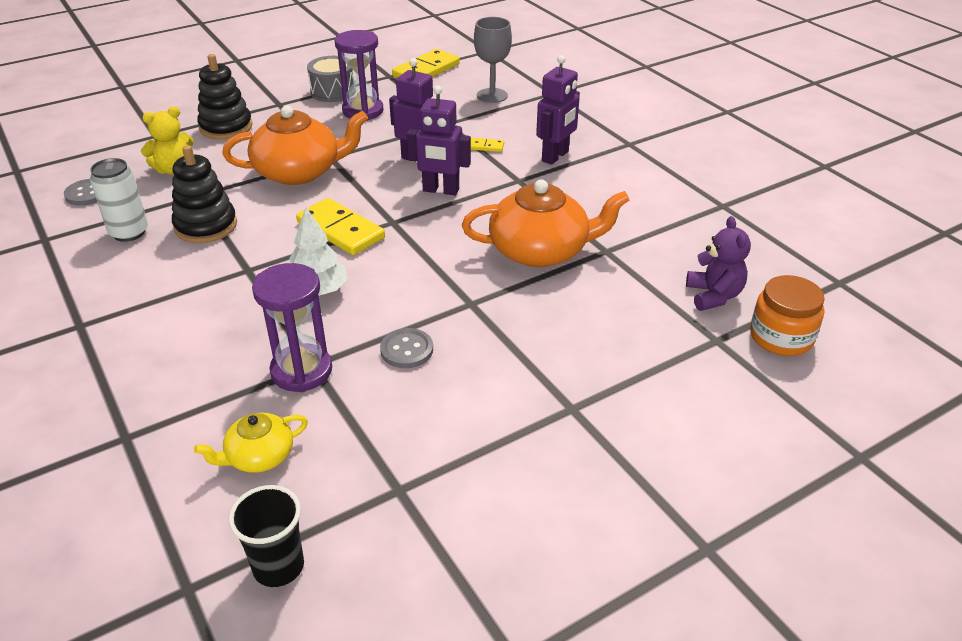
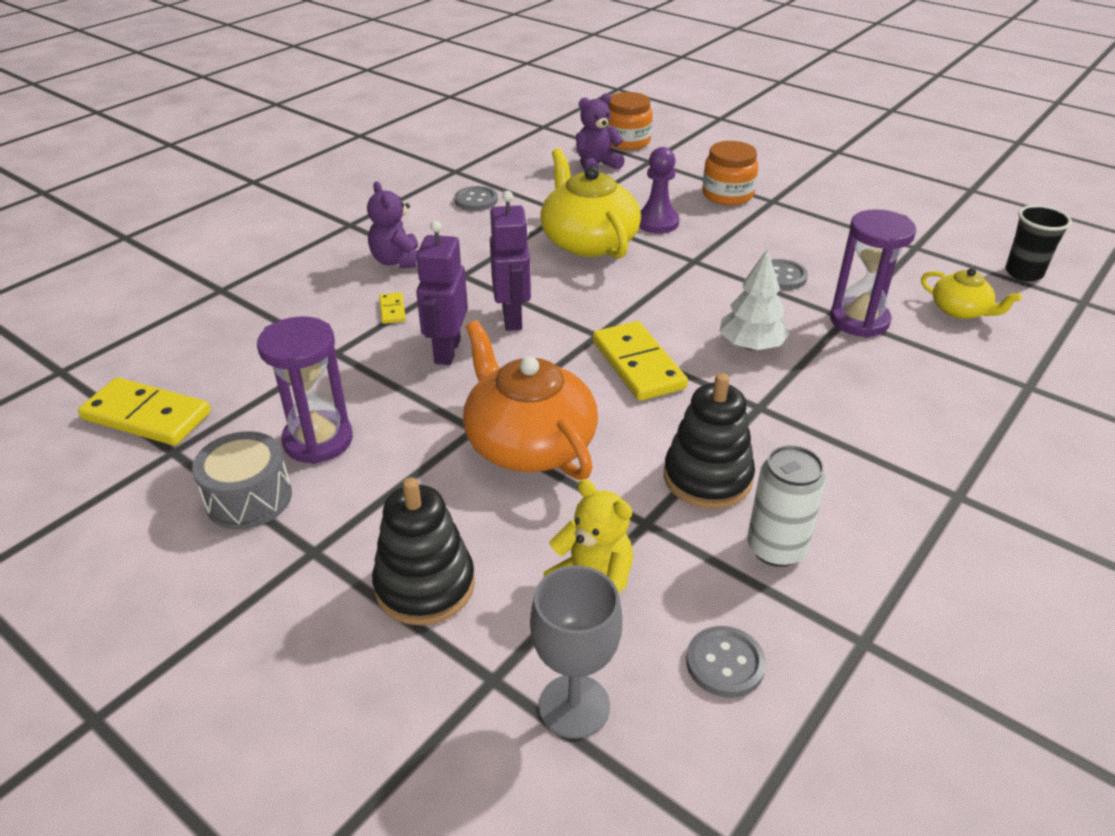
camera: 110 degrees left, 0 degrees up
(340, 230) = (638, 365): yellow domino -> yellow domino turned 45 degrees counterclockwise
(492, 96) = (238, 334): grey goblet -> grey goblet (574, 706)
(540, 251) = (588, 241): orange teapot -> yellow teapot
(555, 156) = (398, 261): purple robot -> purple teddy bear
(557, 301) = (657, 222): none -> purple pawn
(602, 374) = (727, 195): none -> orange jar
(651, 206) = (476, 200): none -> grey button

